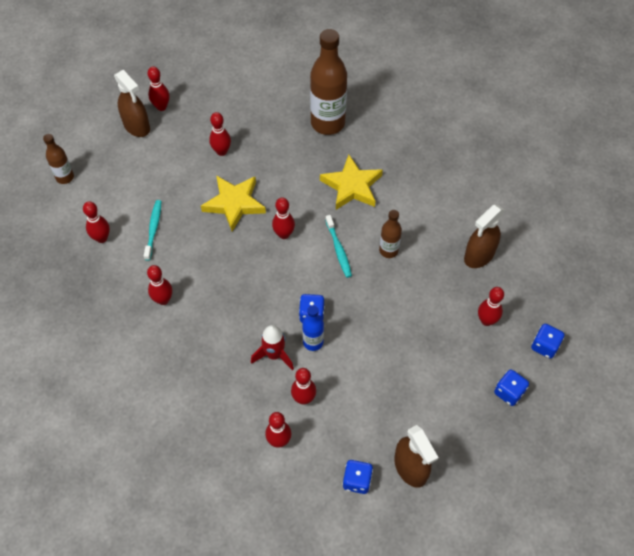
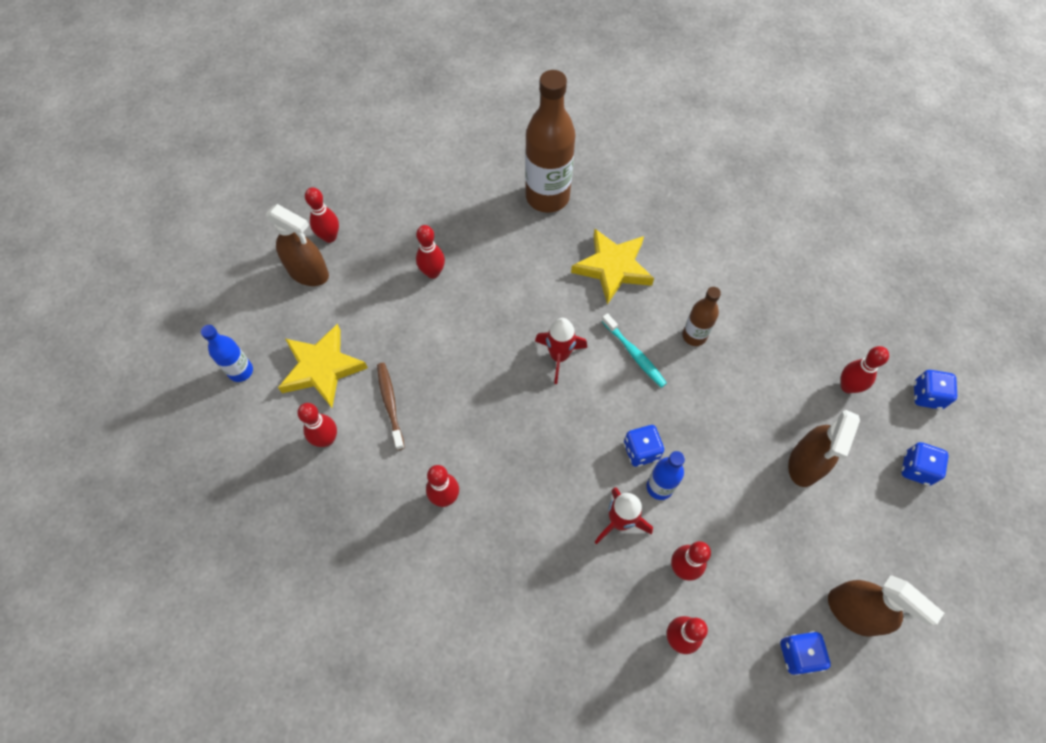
camera: 20 degrees left, 5 degrees up
(65, 177) = (241, 371): brown bottle -> blue bottle
(153, 229) = (390, 404): turquoise toothbrush -> brown toothbrush
(234, 203) = (479, 336): yellow star -> yellow star (322, 368)
(284, 234) = (559, 356): red bowling pin -> red rocket
(479, 255) = (800, 307): brown spray bottle -> brown spray bottle (805, 464)

